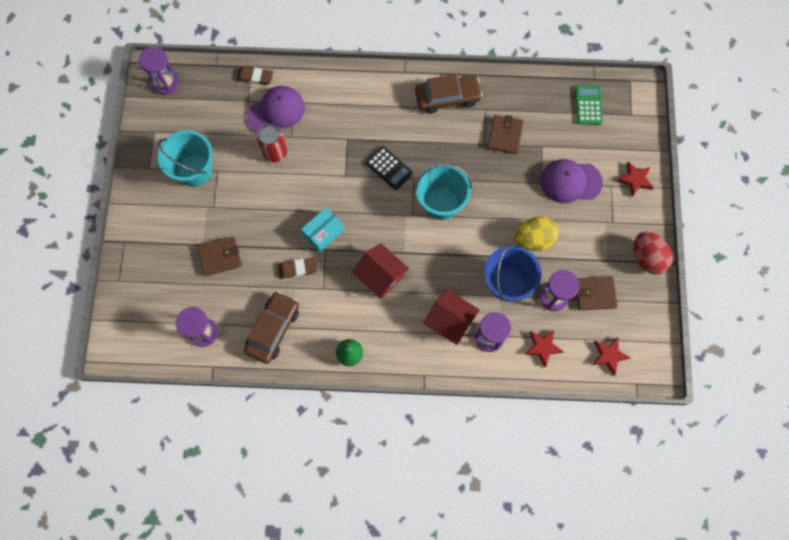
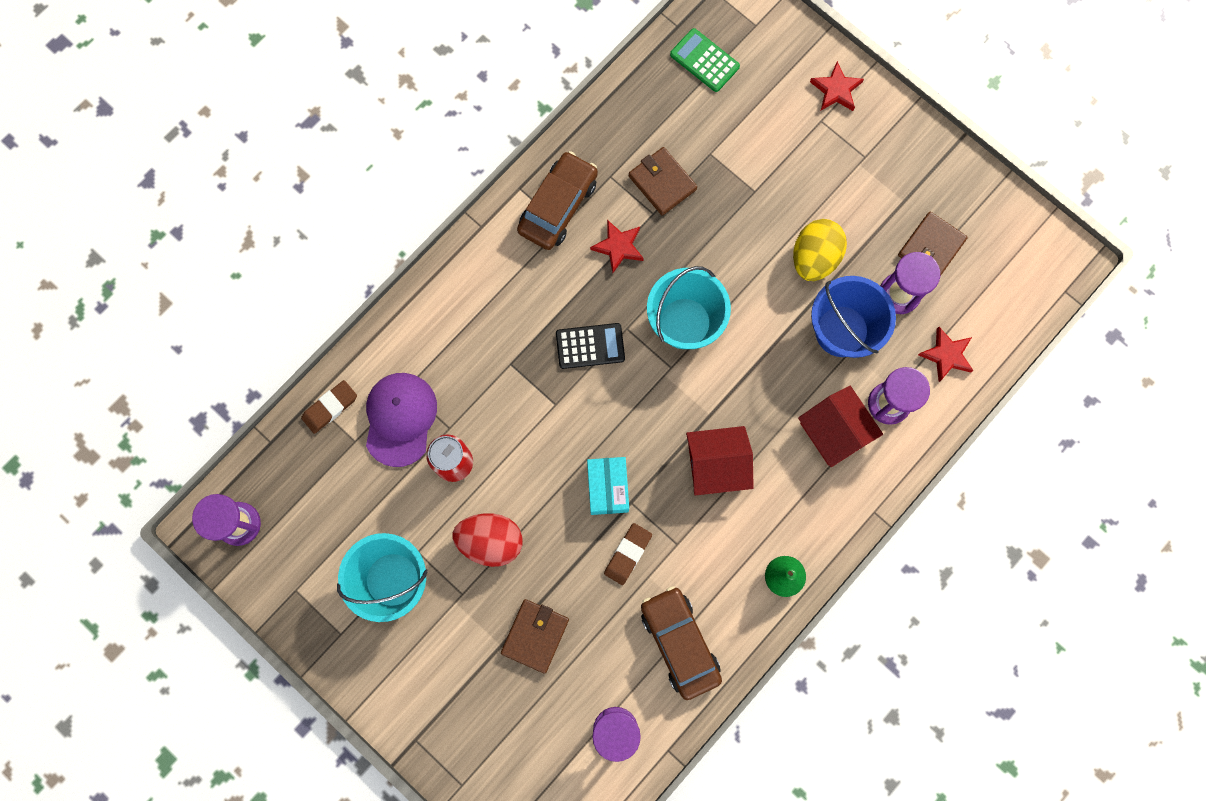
camera: 50 degrees left, 5 degrees up
(450, 321) = (834, 431): red house -> red house turned 75 degrees clockwise
(570, 181) = (779, 160): purple cap -> none
(609, 355) = (1011, 293): red star -> red star (618, 247)
(647, 258) = (936, 157): red egg -> red egg (491, 541)

